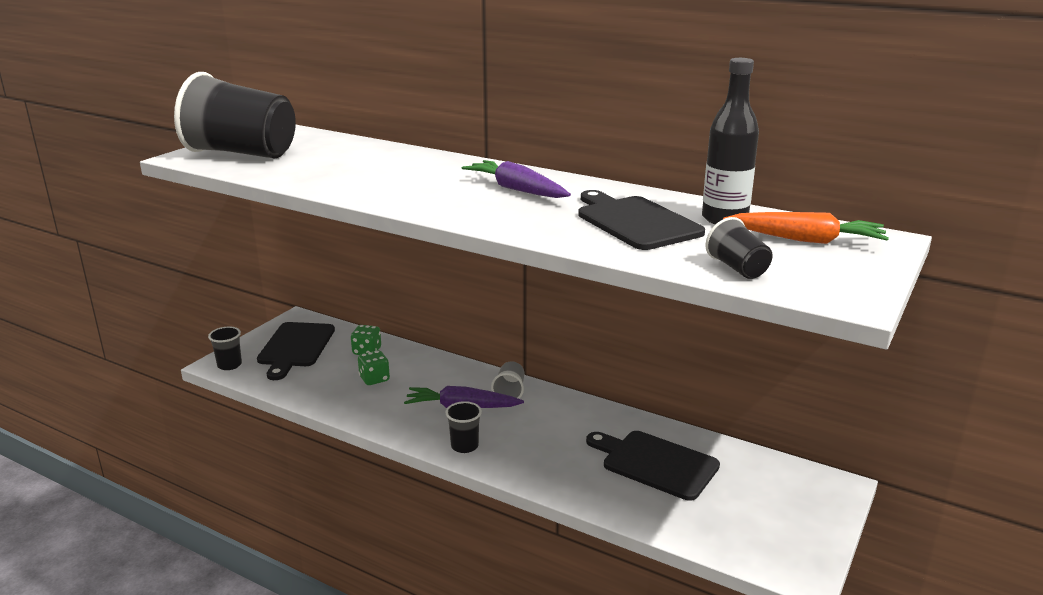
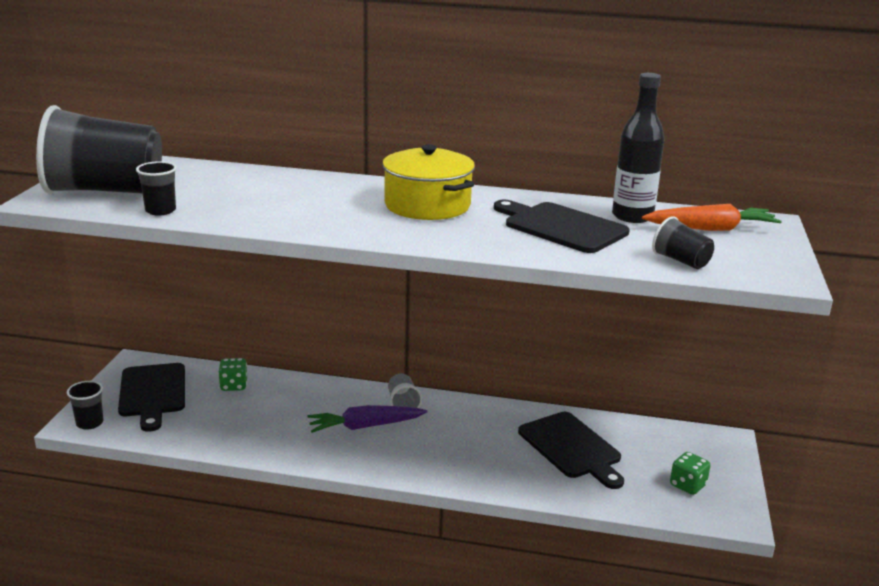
camera: 20 degrees left, 0 degrees up
(374, 379) = (259, 413): green dice -> green dice (687, 485)
(464, 446) = (390, 463): black cup -> black cup (160, 210)
(516, 189) = (427, 205): purple carrot -> yellow pot
(655, 463) = (571, 448): black cutting board -> black cutting board turned 135 degrees counterclockwise

